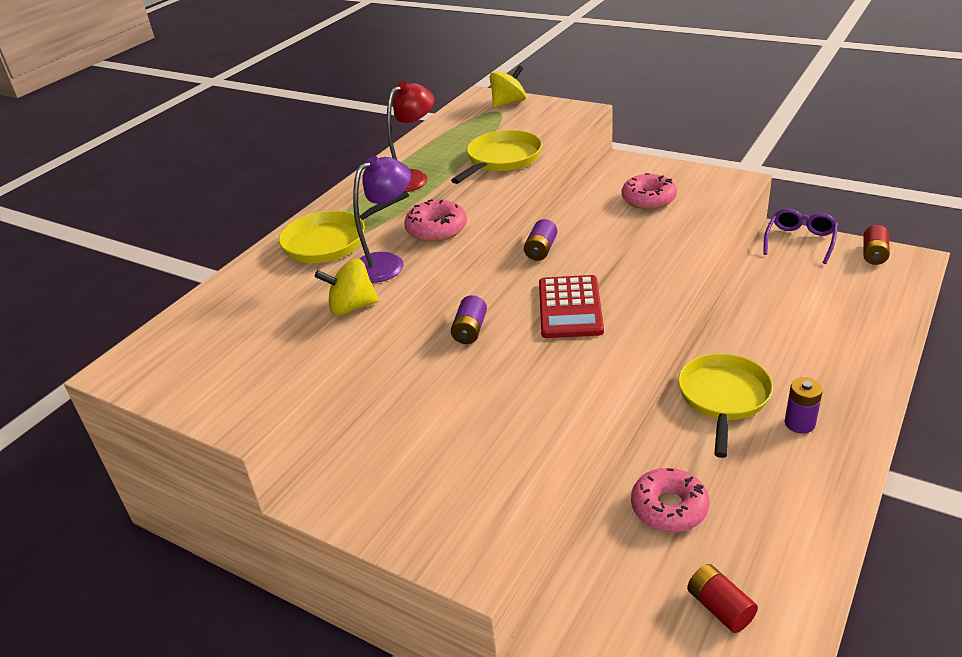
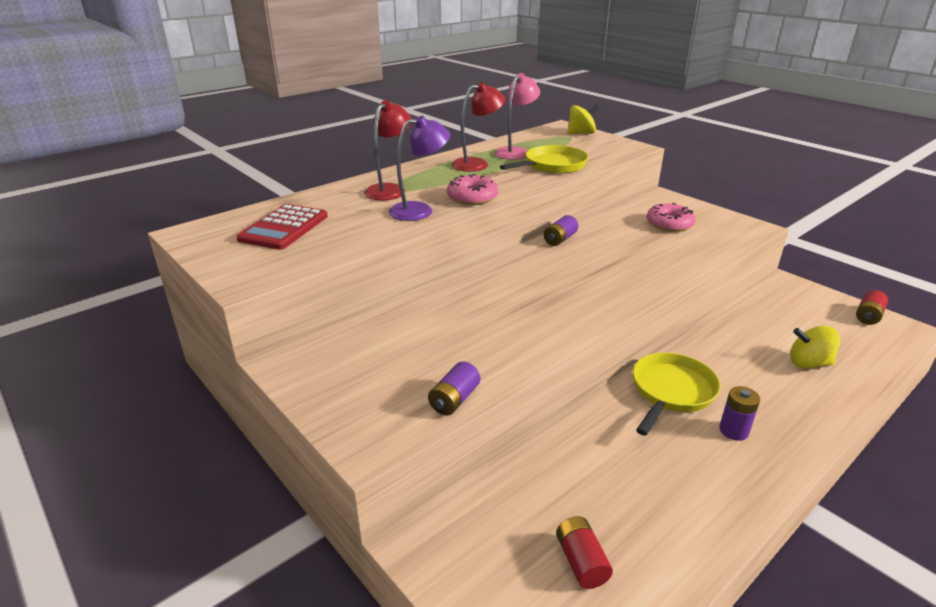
camera: 15 degrees right, 5 degrees down
(331, 241) = (389, 189): yellow pan -> red lamp
(352, 307) = (374, 232): yellow spinning top -> yellow spinning top (808, 363)
(447, 148) = (515, 152): none -> pink lamp
(470, 330) = (470, 280): purple battery -> purple battery (454, 400)
(570, 307) = (560, 283): red calculator -> red calculator (284, 228)
(669, 507) = (578, 464): pink donut -> none
(800, 241) = (800, 291): purple glasses -> none

